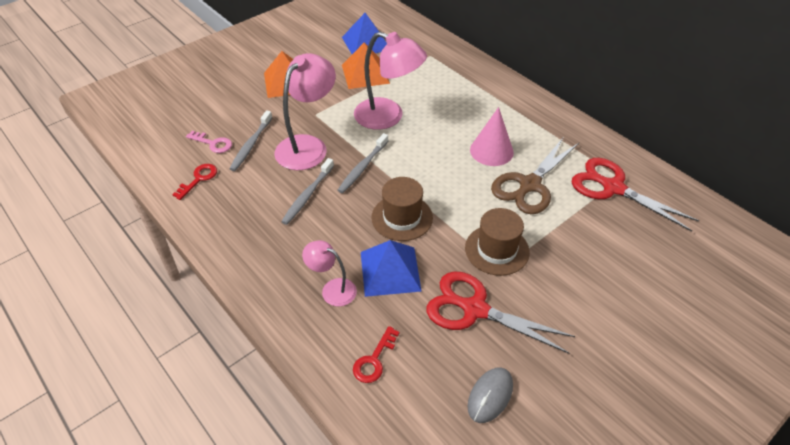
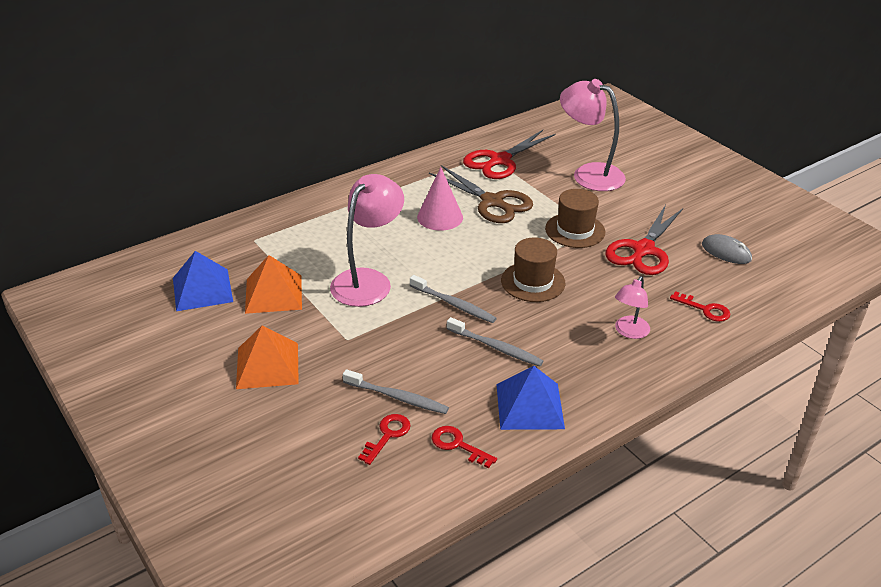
camera: 85 degrees left, 10 degrees down
(213, 143) = (387, 435): pink key -> red key
(308, 146) = (409, 346): pink lamp -> pink lamp (589, 174)
(390, 271) = (603, 294): blue pyramid -> blue pyramid (529, 406)

